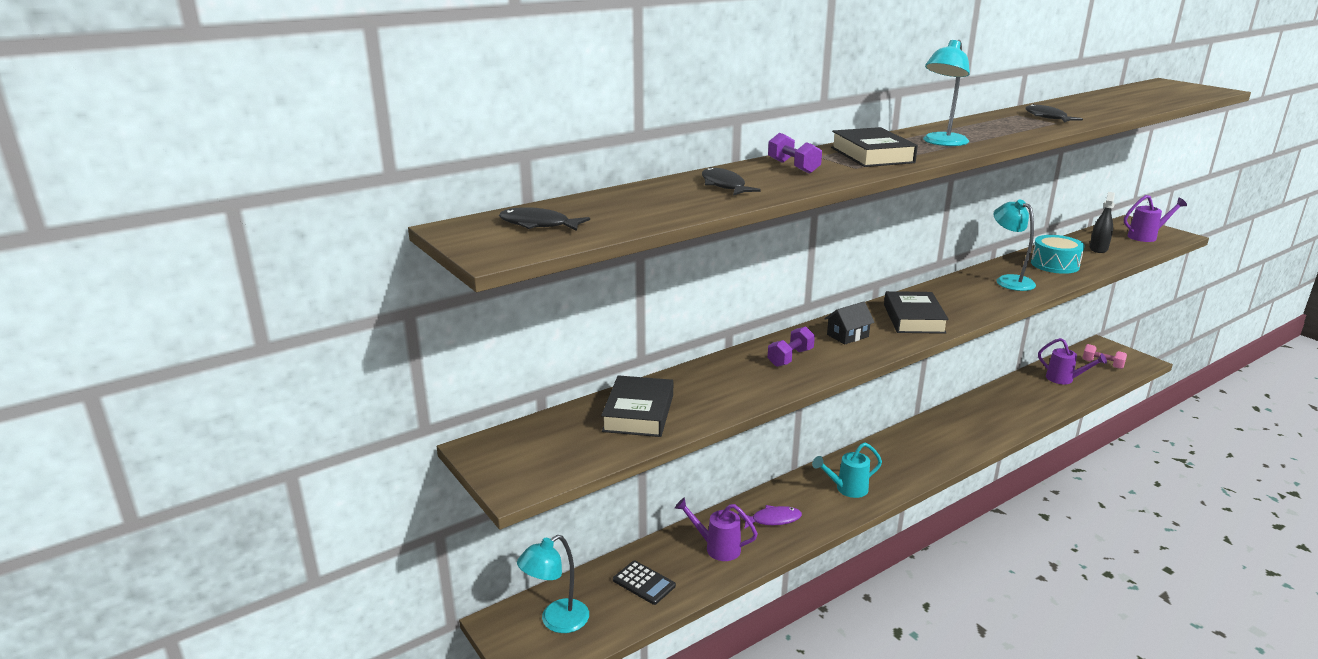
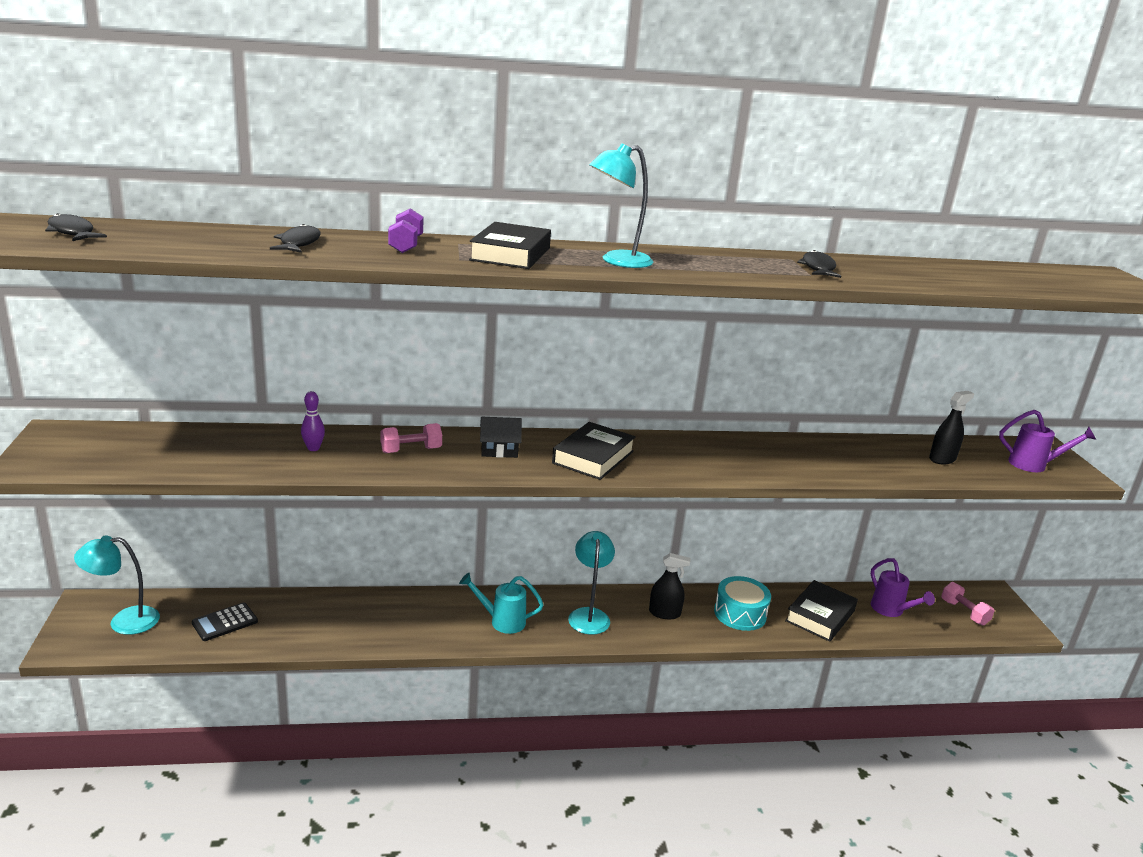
camera: 25 degrees right, 0 degrees up
(638, 413) = (207, 448): black book -> black book (820, 616)
(644, 583) = (225, 622): black calculator -> black calculator turned 75 degrees clockwise
(716, 548) = (319, 621): purple watering can -> none
(719, 382) = (313, 448): none -> purple bowling pin
(773, 520) = (398, 619): purple fish -> none
(790, 358) = (411, 450): purple dumbbell -> pink dumbbell
(941, 437) = (664, 613): none -> black spray bottle
(1009, 280) = (767, 456): turquoise lamp -> turquoise lamp (589, 615)
(1055, 264) = (854, 458): turquoise drum -> turquoise drum (740, 614)

